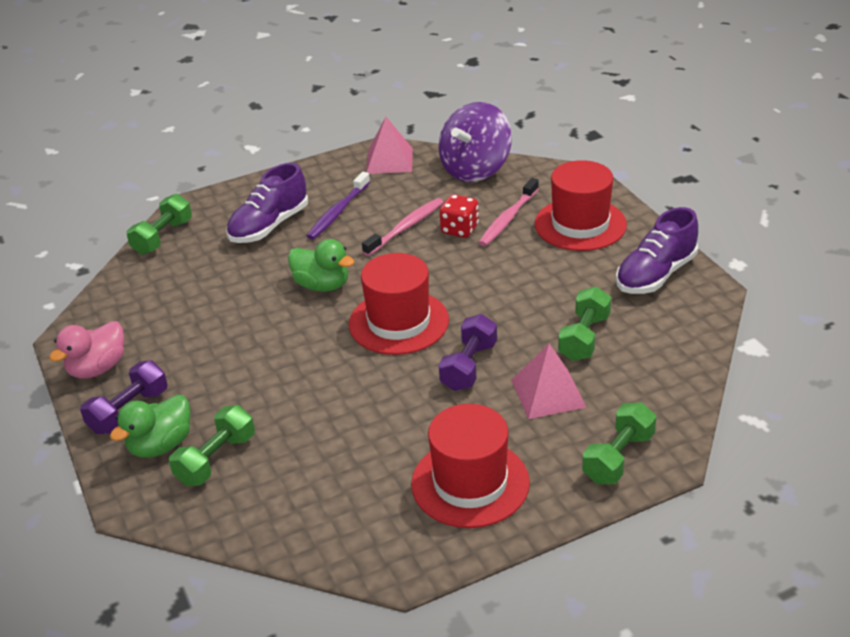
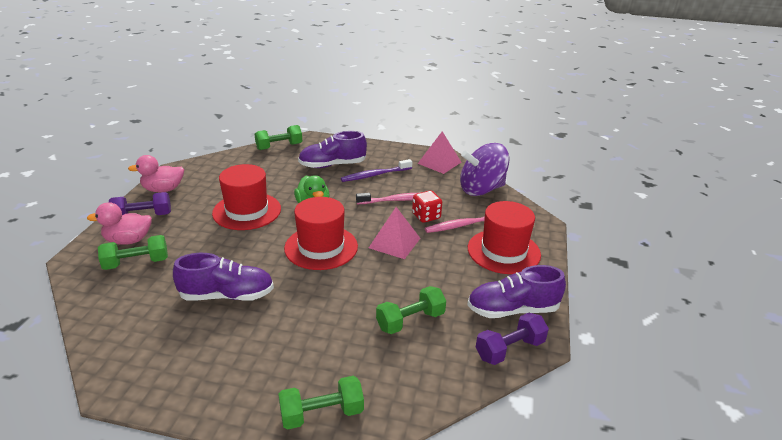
camera: 35 degrees right, 5 degrees down
(161, 445) = (128, 240): green duck -> pink duck
(376, 425) = (227, 295): none -> purple shoe
(469, 366) = (320, 295): purple dumbbell -> purple dumbbell (509, 349)
(470, 483) = (220, 364): red hat -> red hat (247, 211)
(548, 393) = (340, 340): pink pyramid -> pink pyramid (394, 243)

